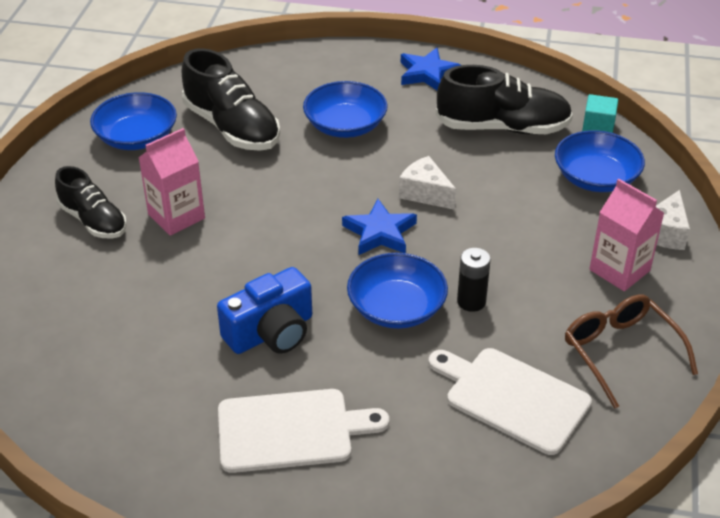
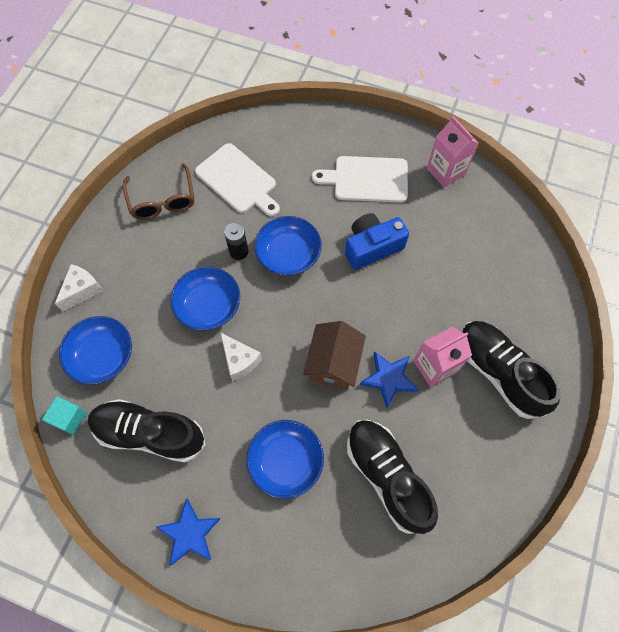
camera: 170 degrees left, 25 degrees up
(93, 221) = (498, 372): black shoe -> black shoe, size x1.55
(136, 137) = (472, 476): blue bowl -> blue bowl (208, 305)
(307, 204) = (333, 363): none -> brown house
(380, 232) = (284, 324): blue star -> blue star (388, 379)
(619, 270) = (131, 262): pink carton -> pink carton (445, 171)

